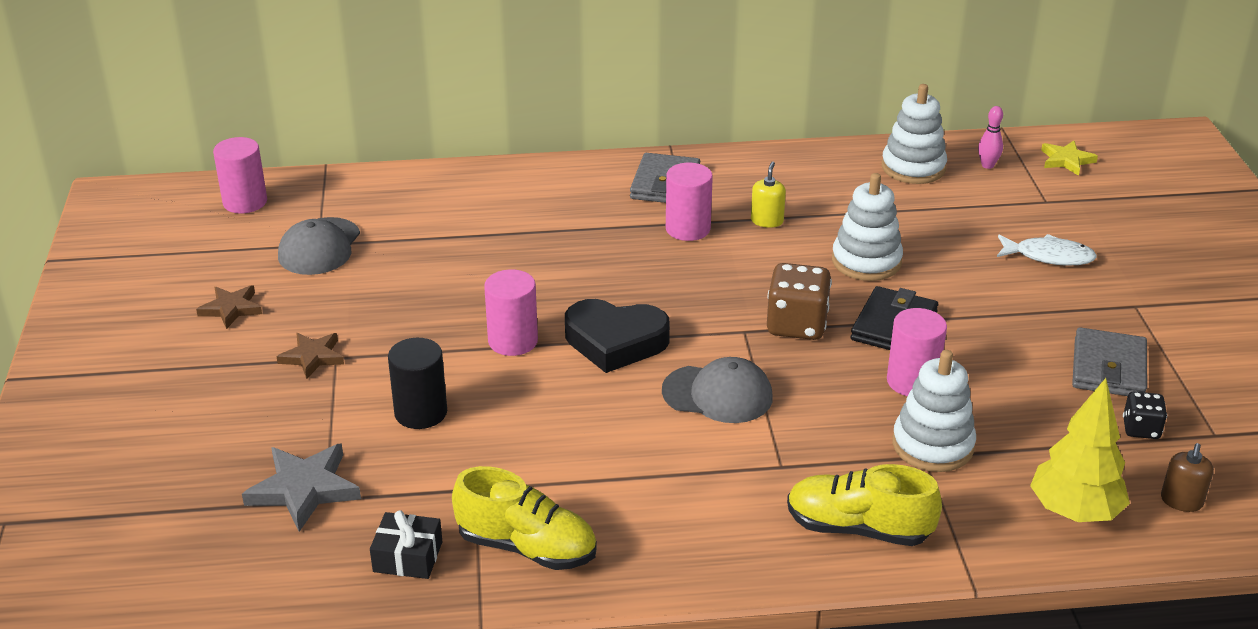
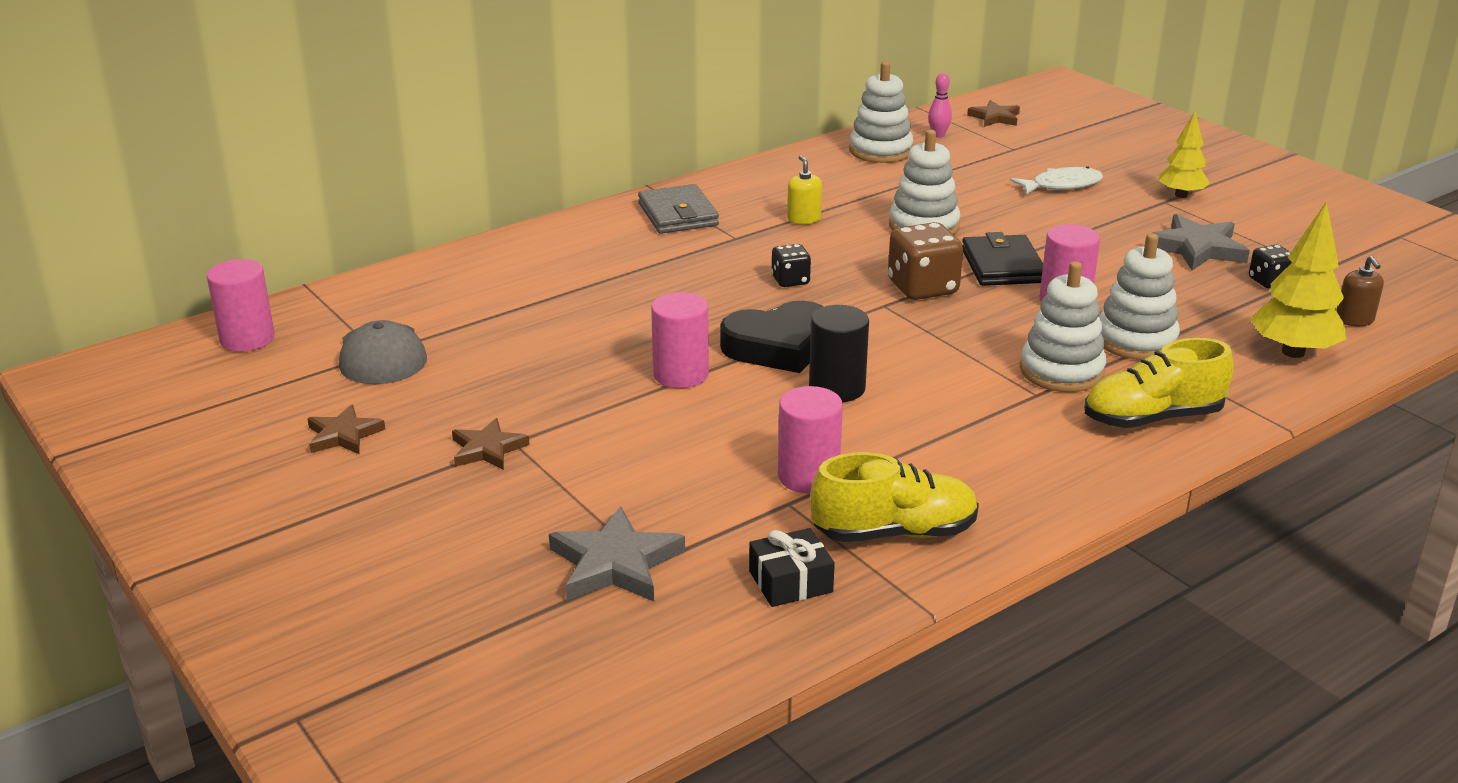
camera: 30 degrees left, 5 degrees down
(421, 412) = (659, 459): black cylinder -> black cylinder (837, 388)
(688, 229) = (740, 243): pink cylinder -> pink cylinder (808, 476)
(691, 280) = (790, 280): none -> black dice
(718, 394) = (919, 358): grey cap -> none
(829, 451) = (1061, 371): none -> white stacking toy
(1066, 160) = (995, 117): yellow star -> brown star
(1108, 368) = (1197, 248): grey wallet -> grey star
(1161, 304) = (1181, 195): none -> yellow tree

